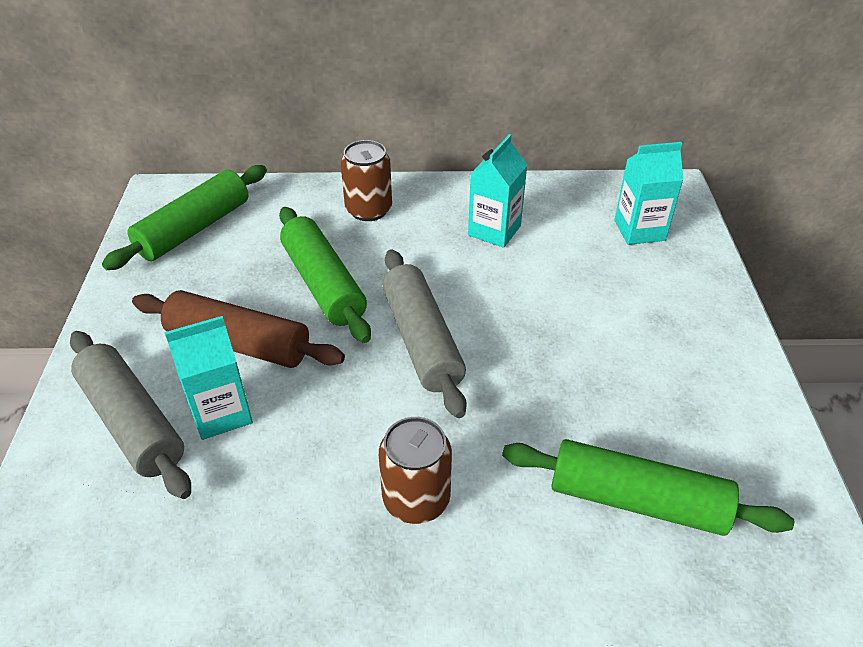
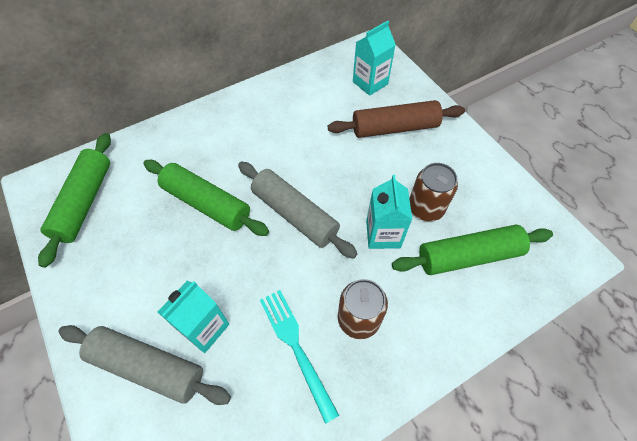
camera: 30 degrees left, 15 degrees up
(239, 343) = (180, 273): brown rolling pin -> brown rolling pin (394, 128)
(311, 489) = (295, 347): none -> turquoise fork
(368, 210) = (199, 135): brown can -> brown can (426, 208)
(494, 230) = (288, 118): turquoise carton -> turquoise carton (383, 234)

